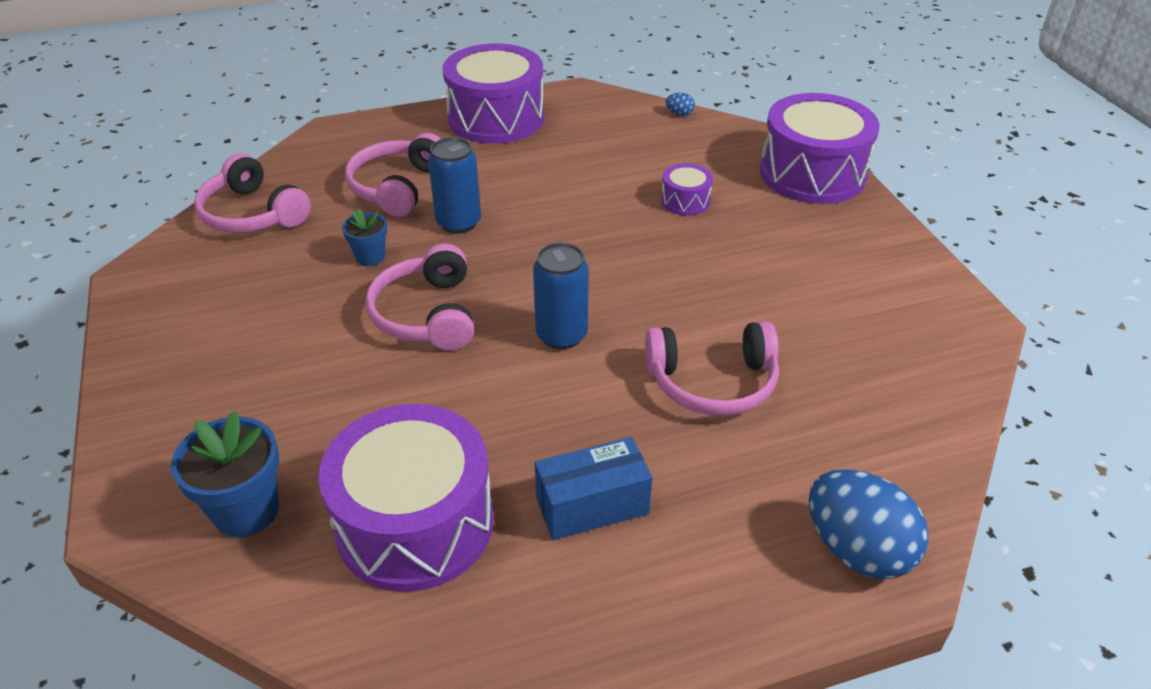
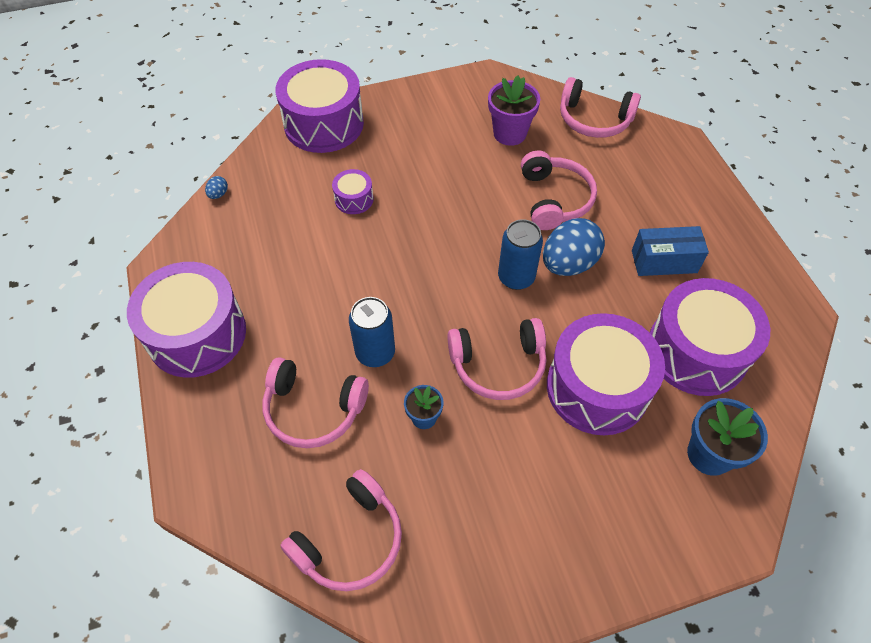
camera: 90 degrees left, 15 degrees up
(376, 402) = (597, 388): none -> purple drum
(592, 506) = (664, 261): blue box -> blue box turned 75 degrees counterclockwise
(845, 340) = (509, 133): none -> purple flower pot
(857, 549) = (668, 153): blue egg -> blue egg (568, 264)
(914, 446) = (594, 120): none -> pink headphones

